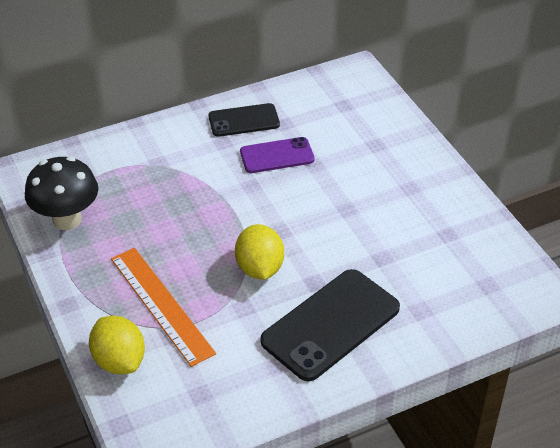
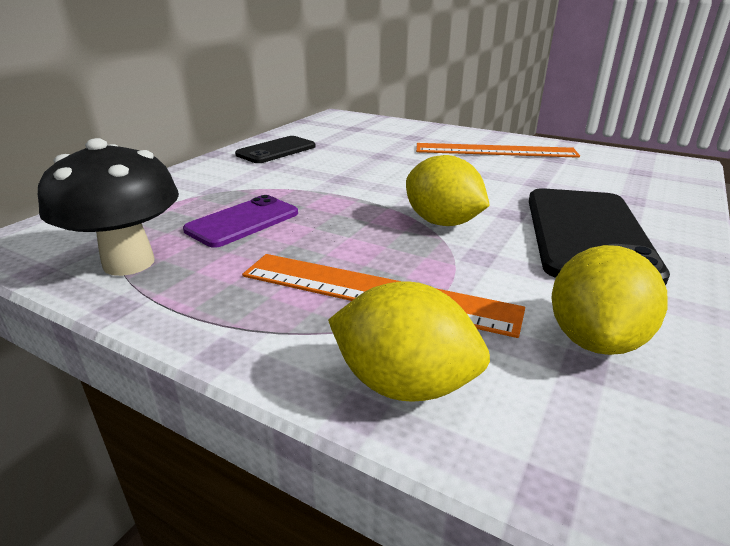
camera: 35 degrees left, 15 degrees down
(223, 387) = (595, 339): none -> yellow lemon
(277, 156) = (339, 159): purple phone -> purple phone (243, 222)
(414, 199) = (495, 150): none -> orange ruler

